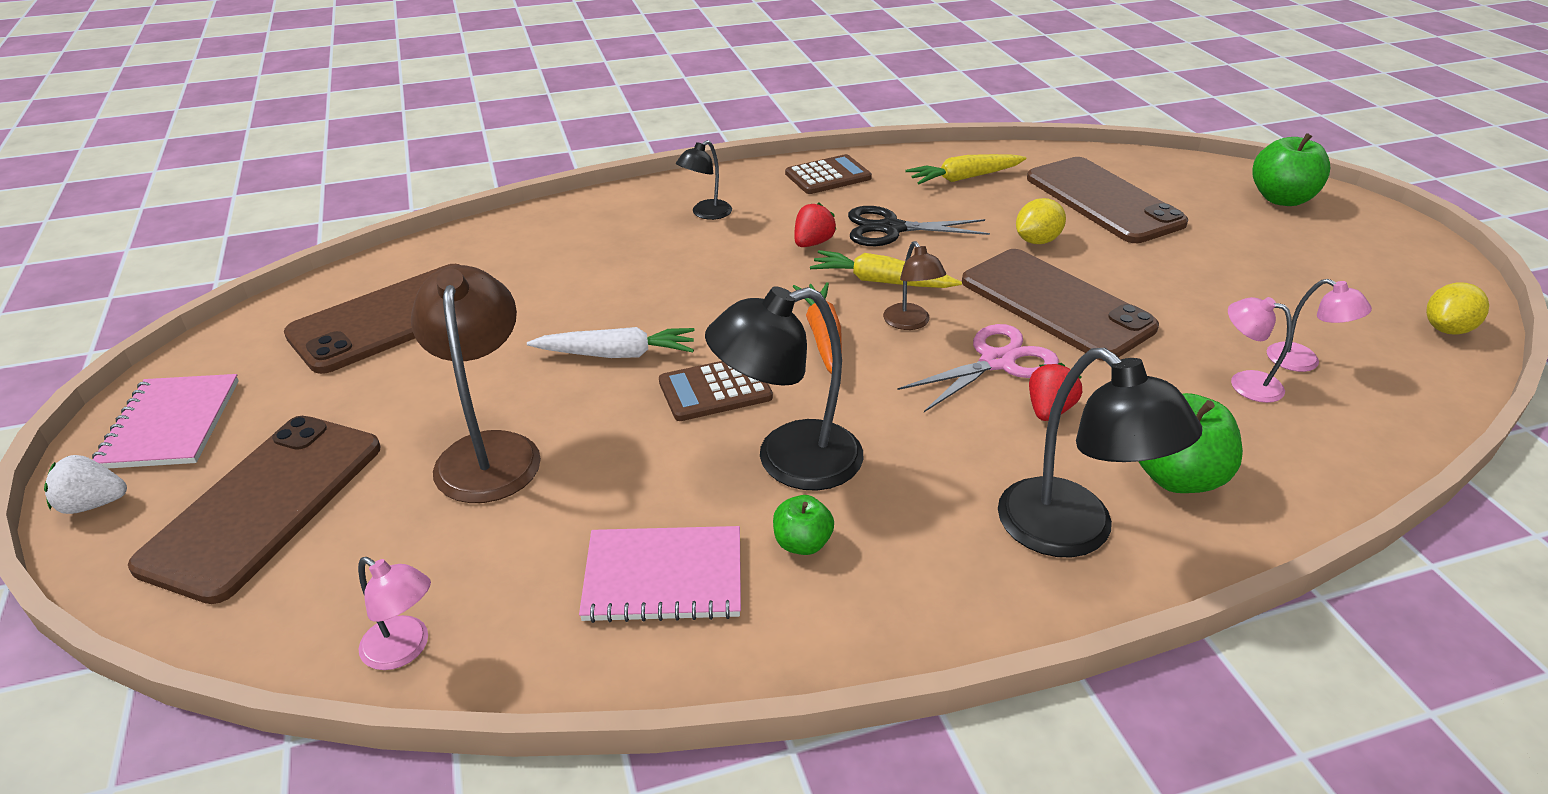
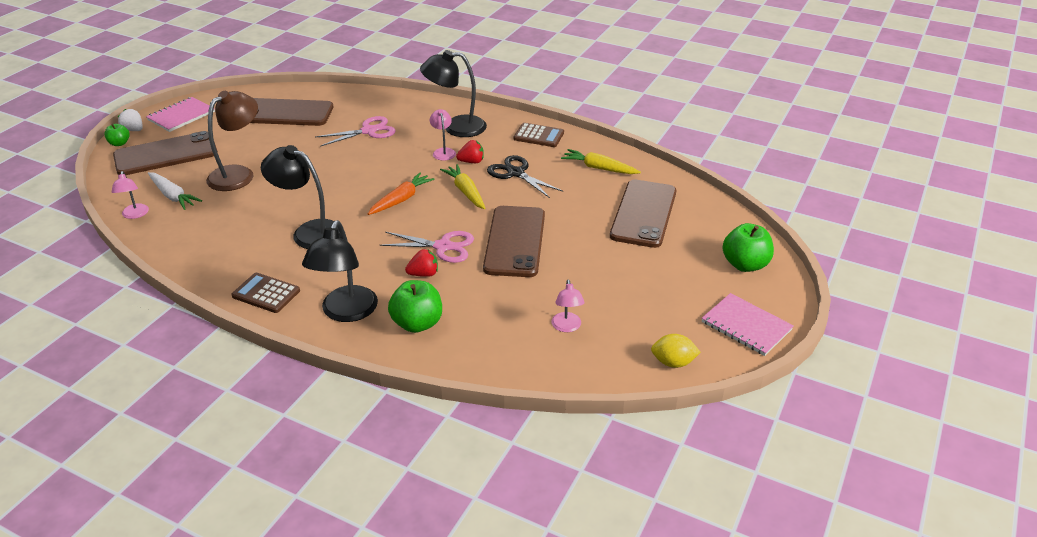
camera: 45 degrees right, 0 degrees up
(590, 276) = (368, 131): none -> pink scissors
(617, 354) = (326, 165): white carrot -> white carrot (173, 196)
(663, 577) = (217, 240): pink notebook -> pink notebook (746, 326)
(706, 213) = (455, 127): black lamp -> black lamp, size x1.89
(715, 389) = (332, 195): brown calculator -> brown calculator (266, 293)
(802, 543) = (266, 257): green apple -> green apple (119, 143)
(910, 323) = (442, 213): brown lamp -> none
(1036, 241) = (567, 213): yellow lemon -> none
(1245, 383) = (521, 316): pink lamp -> pink lamp (443, 151)

